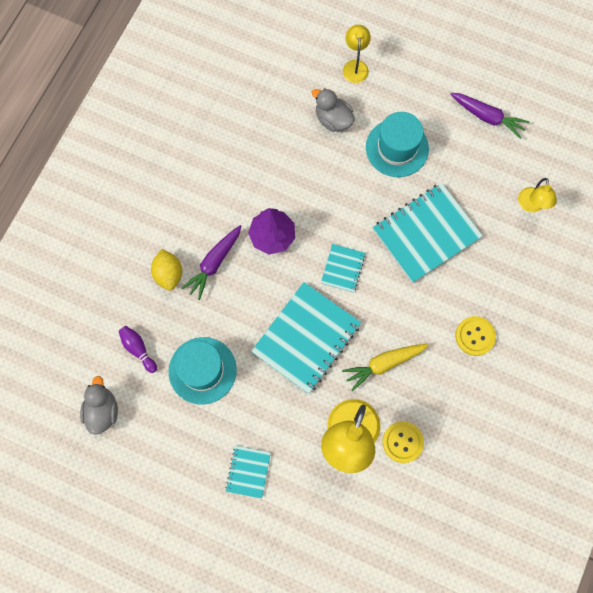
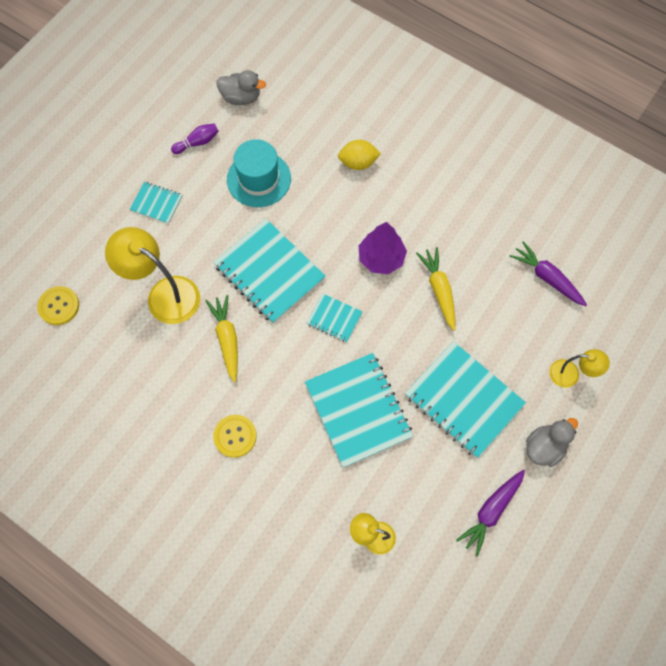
camera: 100 degrees right, 5 degrees down
(138, 349) = (290, 130): purple bowling pin -> purple bowling pin (197, 142)
(214, 263) = (362, 202): purple carrot -> purple carrot (547, 278)
(296, 180) = (439, 290): none -> yellow carrot
(333, 119) = (506, 339): grey duck -> grey duck (544, 447)
(397, 148) = (463, 400): turquoise hat -> turquoise notebook
(402, 442) = (146, 342): yellow button -> yellow button (59, 306)

